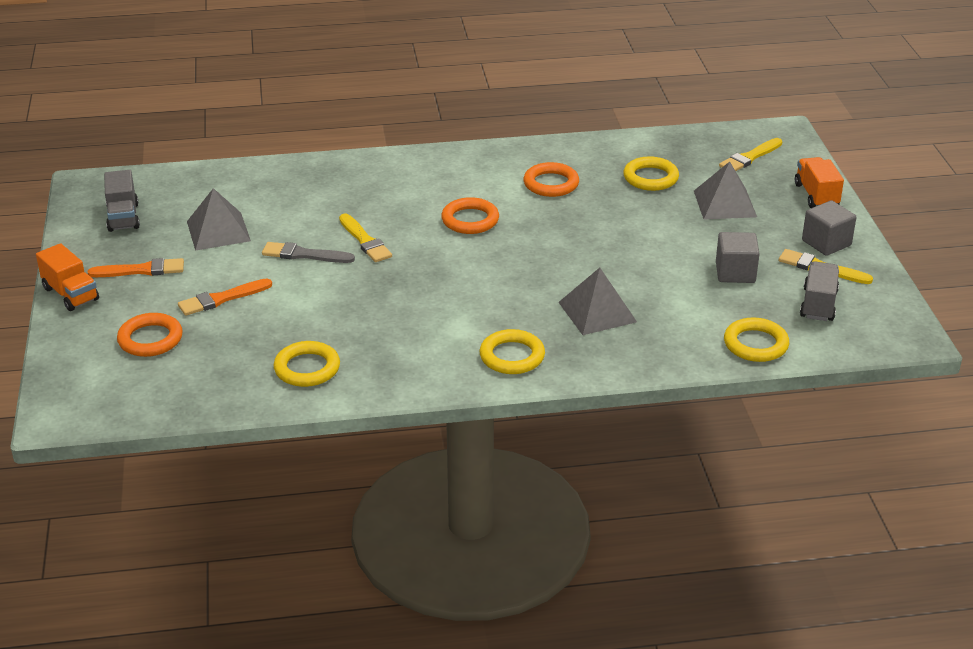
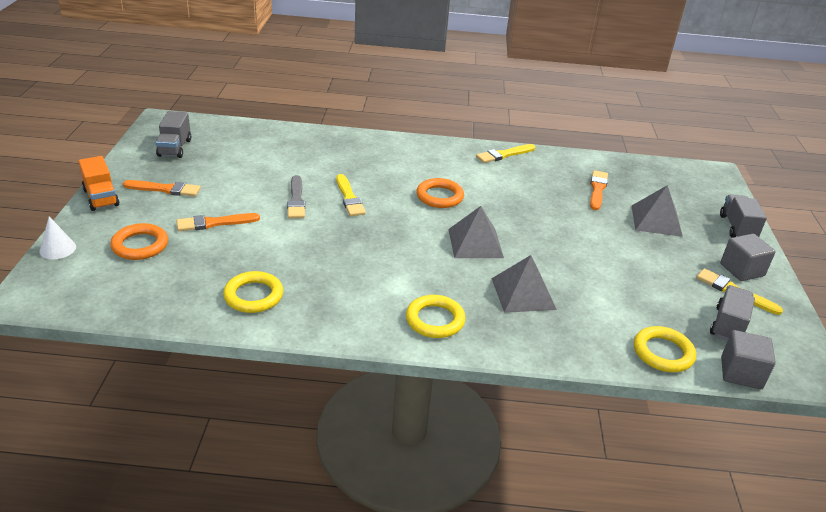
camera: 10 degrees right, 0 degrees up
(58, 360) = (57, 249): none -> white cone
(218, 231) = (239, 170): grey pyramid -> grey pyramid (475, 243)
(304, 255) = (296, 200): grey brush -> grey brush turned 120 degrees counterclockwise
(551, 184) = (514, 180): orange ring -> none
(650, 178) = (597, 189): yellow ring -> orange brush
(735, 273) = (655, 281): grey cube -> grey cube (741, 373)
(749, 157) = (683, 187): yellow brush -> yellow brush (504, 155)
(816, 195) = (737, 227): orange truck -> grey truck

